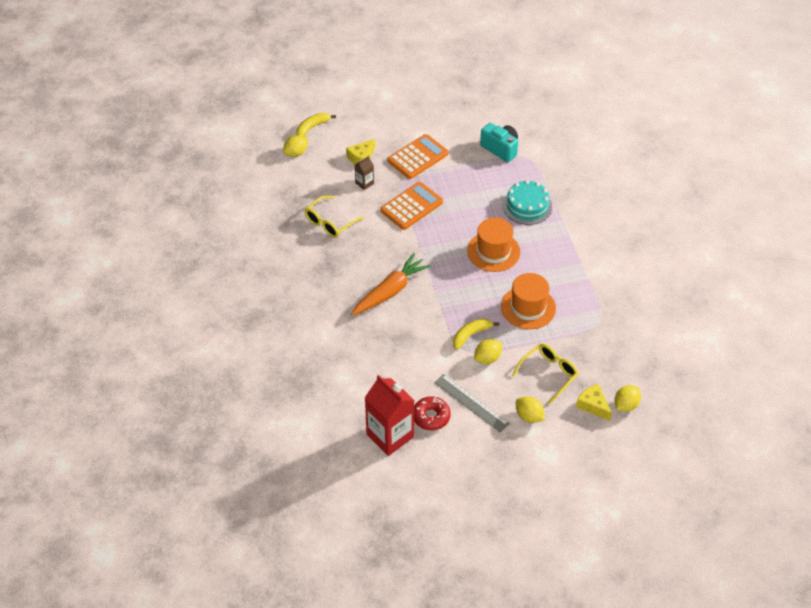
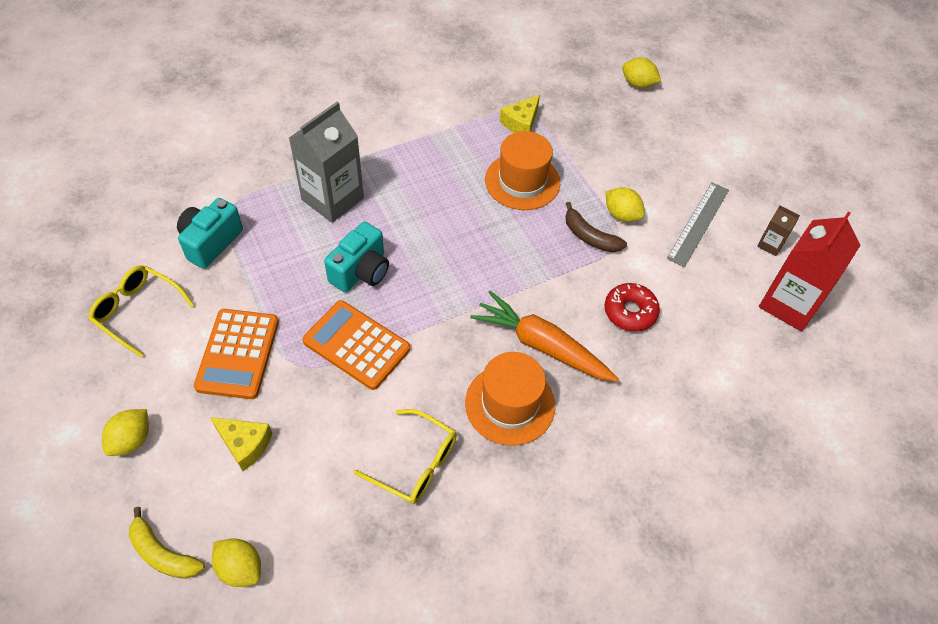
camera: 105 degrees left, 5 degrees up
(364, 183) = (311, 426): brown carton -> brown carton (770, 244)
(418, 157) = (238, 354): orange calculator -> orange calculator turned 120 degrees counterclockwise
(431, 416) = (739, 263): red donut -> red donut (630, 312)
(465, 214) = (361, 271): none -> turquoise camera
(471, 335) = (589, 237): yellow banana -> brown banana
(493, 251) = (430, 228): orange hat -> orange hat (510, 404)
(527, 206) = (332, 199): turquoise cake -> grey carton
(529, 416) = (692, 166): yellow lemon -> yellow lemon (131, 440)
(549, 374) = (621, 152): yellow glasses -> yellow glasses (137, 311)
(593, 405) = (650, 111): yellow cheese -> yellow cheese (521, 122)

